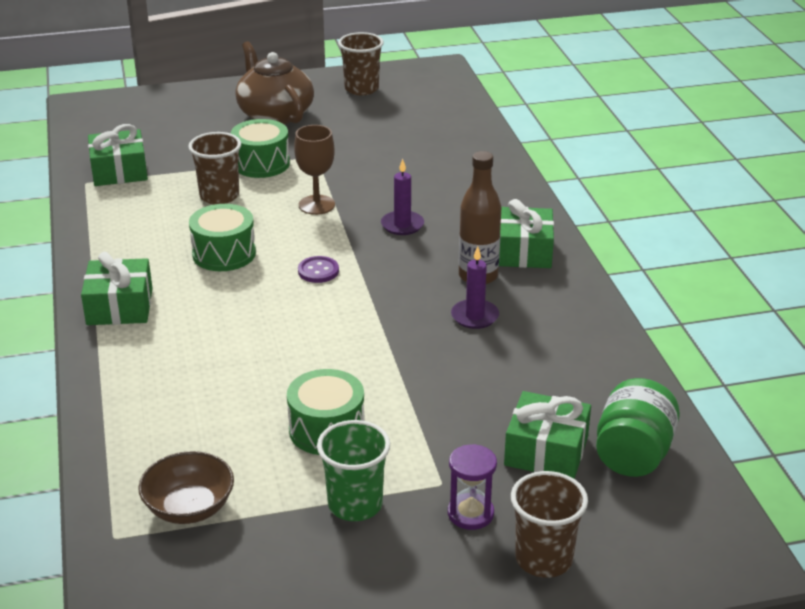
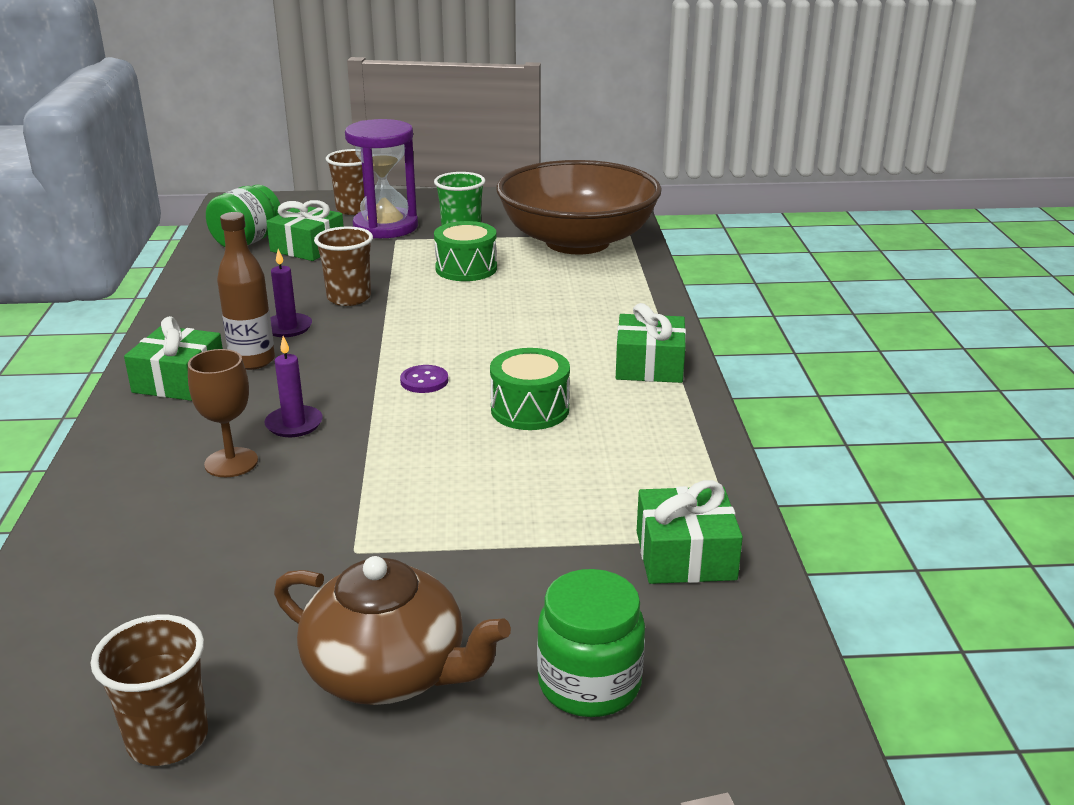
camera: 170 degrees left, 5 degrees down
(177, 118) = (589, 684): none -> green jar
(189, 507) = (577, 242): brown bowl -> brown bowl, size x2.41
(219, 196) = (525, 491): brown cup -> brown cup (349, 298)
(261, 163) = (449, 546): green drum -> none
(275, 114) = (389, 672): brown teapot -> brown teapot turned 45 degrees counterclockwise
(316, 205) = (391, 463): brown goblet -> brown goblet (231, 462)
(470, 513) = (385, 227): purple hourglass -> purple hourglass, size x2.02

